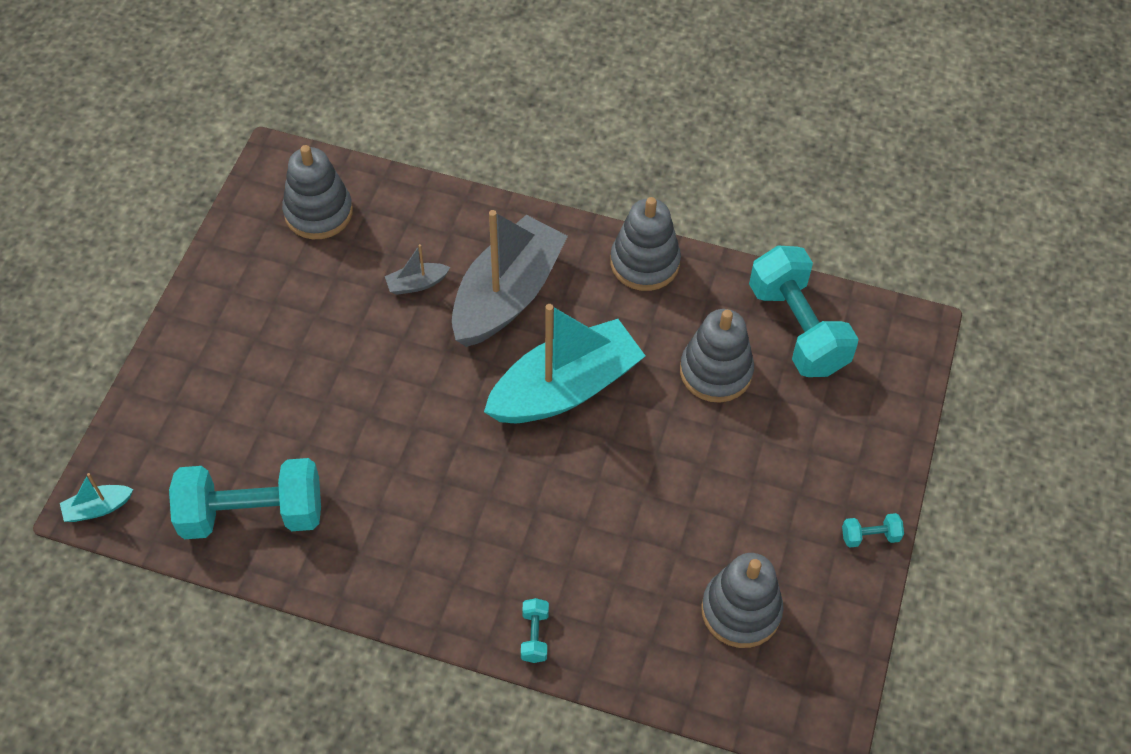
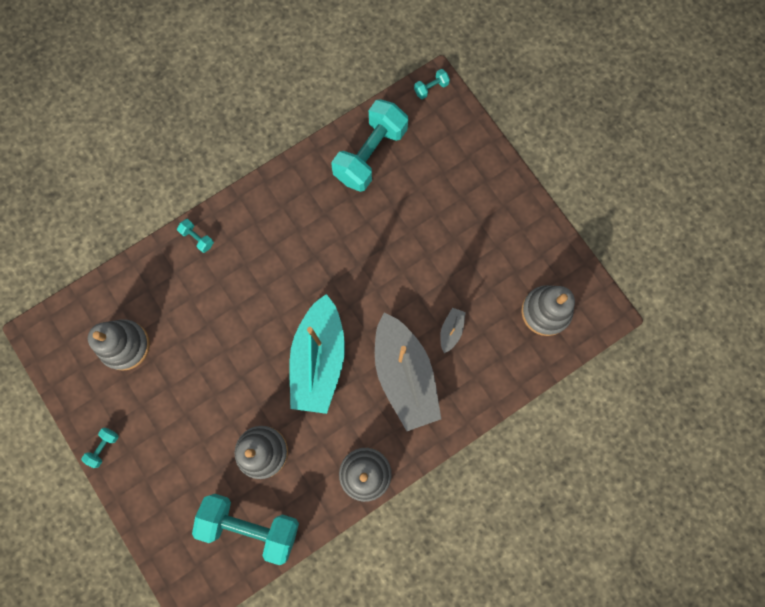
camera: 130 degrees right, 20 degrees up
(98, 508) = (431, 88): turquoise boat -> turquoise dumbbell

